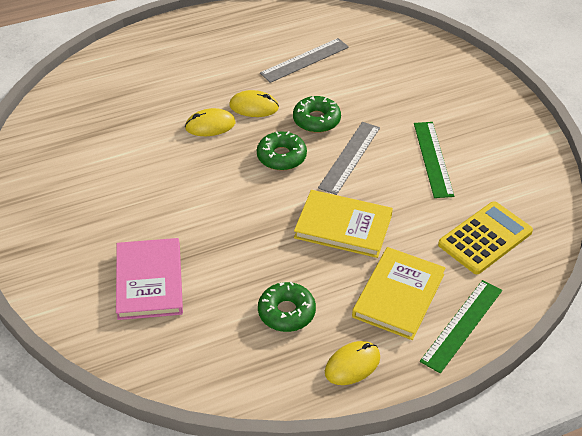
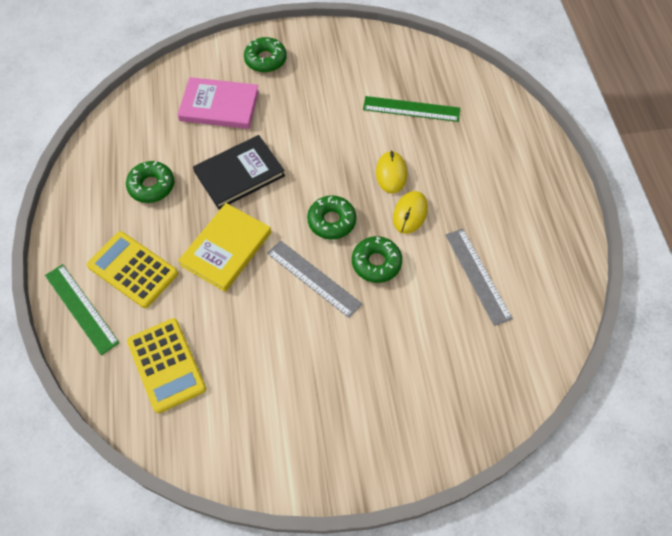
camera: 105 degrees right, 15 degrees up
(64, 256) = (265, 60): none -> green donut
(245, 239) = (239, 174): none -> black book
(352, 365) = (82, 217): yellow mouse -> none
(398, 295) = (133, 269): yellow book -> yellow calculator
(433, 159) = (288, 355): green ruler -> green ruler (411, 109)

